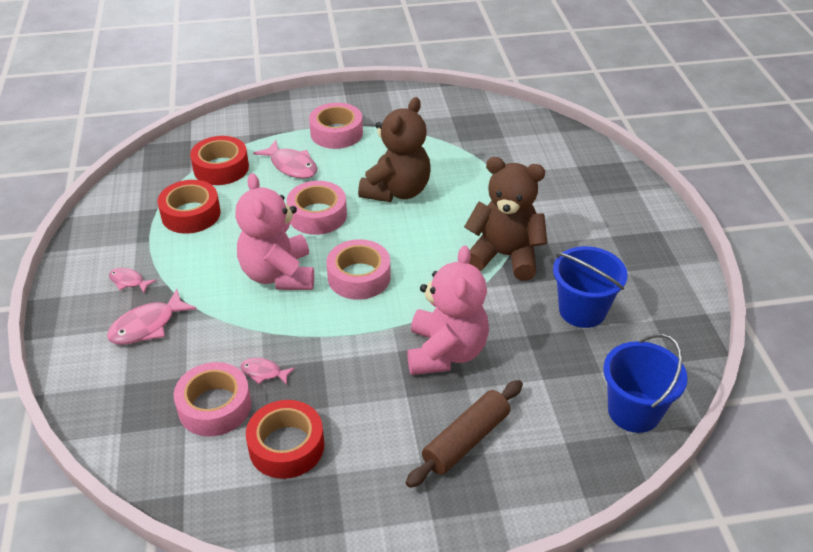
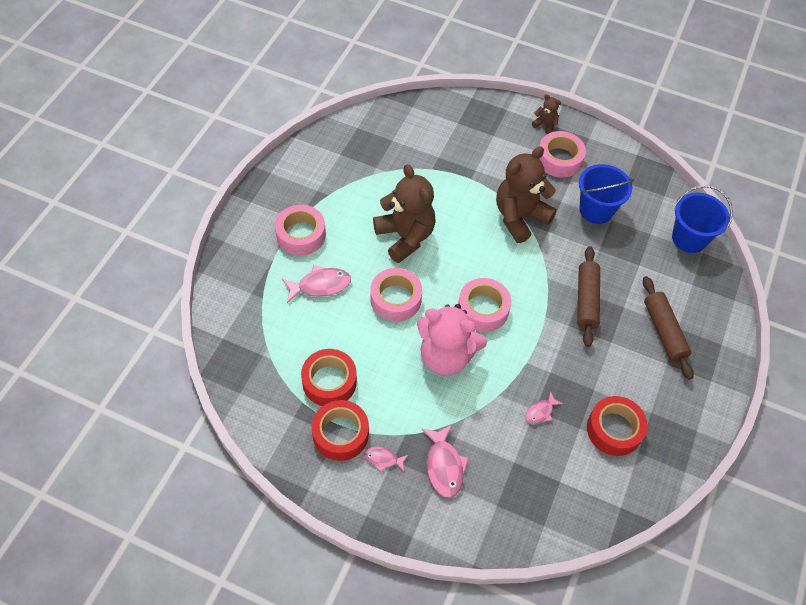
camera: 60 degrees left, 15 degrees up
(129, 281) = (383, 459): pink fish -> pink fish turned 45 degrees clockwise
(214, 406) = (554, 456): pink tape -> pink tape (559, 159)
(221, 168) = (283, 334): red tape -> red tape (340, 434)
(446, 352) = (586, 300): pink teddy bear -> brown rolling pin
(653, 224) = (545, 125): none -> brown teddy bear

